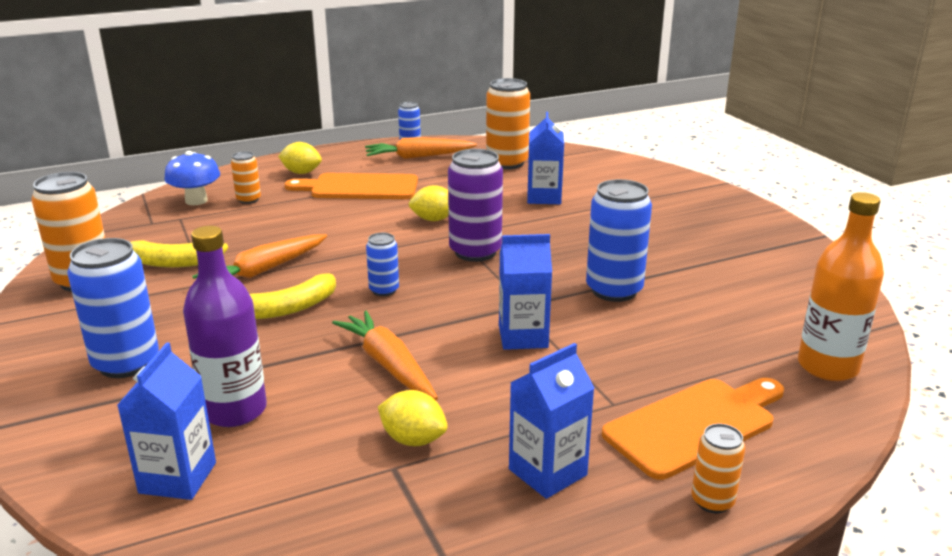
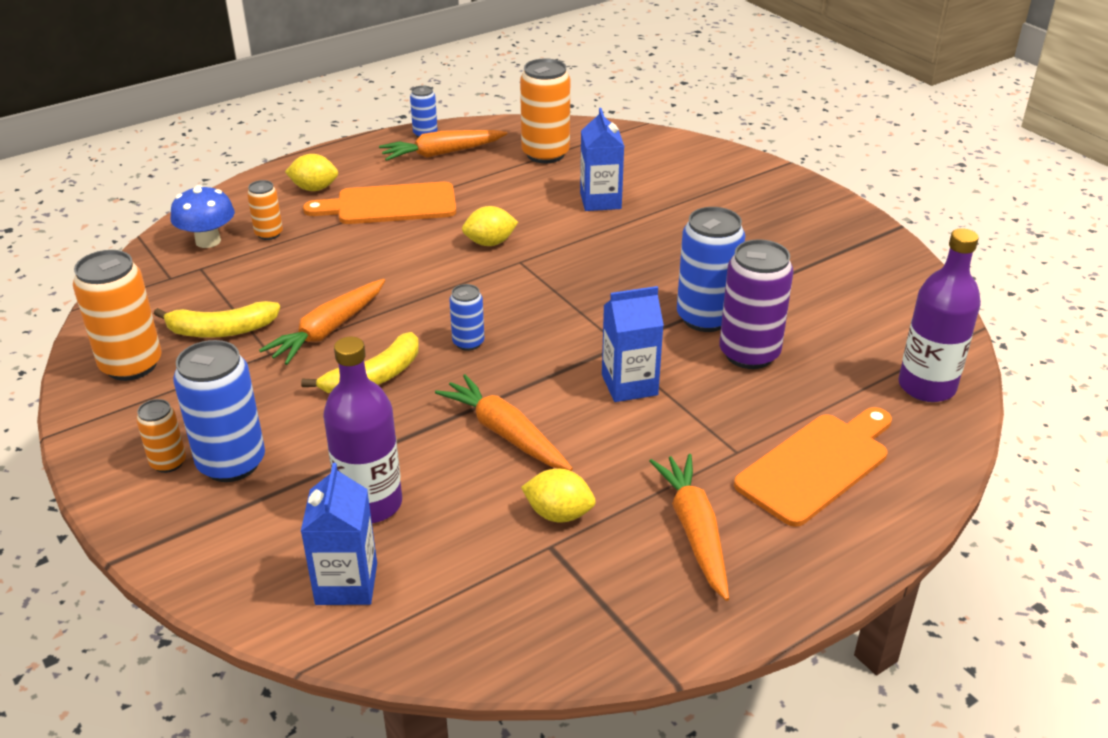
camera: 10 degrees left, 10 degrees up
(475, 252) = (548, 283): purple can -> purple can (749, 354)
(547, 472) = (694, 532): blue carton -> orange carrot
(712, 501) = (847, 542): orange can -> orange can (168, 462)
(827, 366) = (926, 386): orange bottle -> purple bottle

